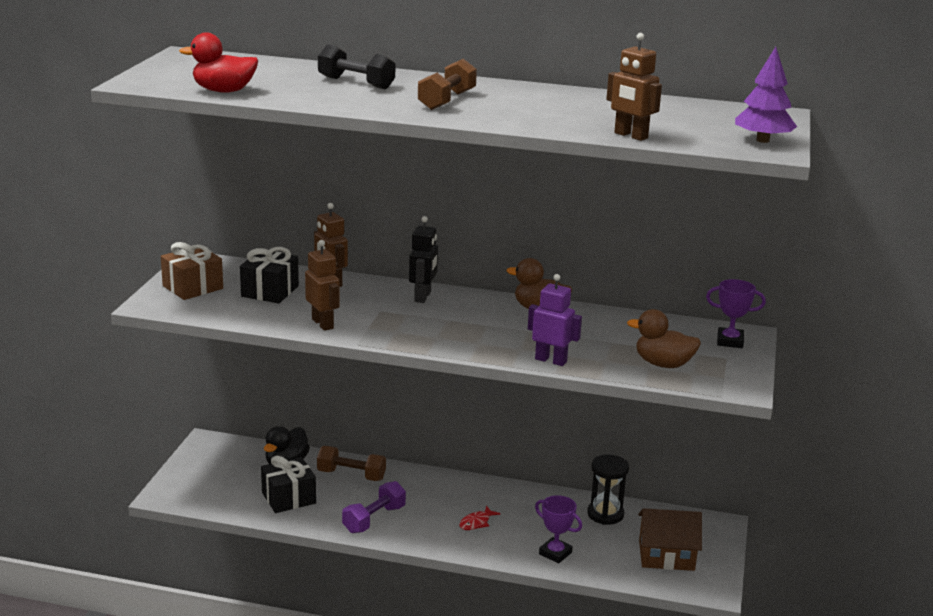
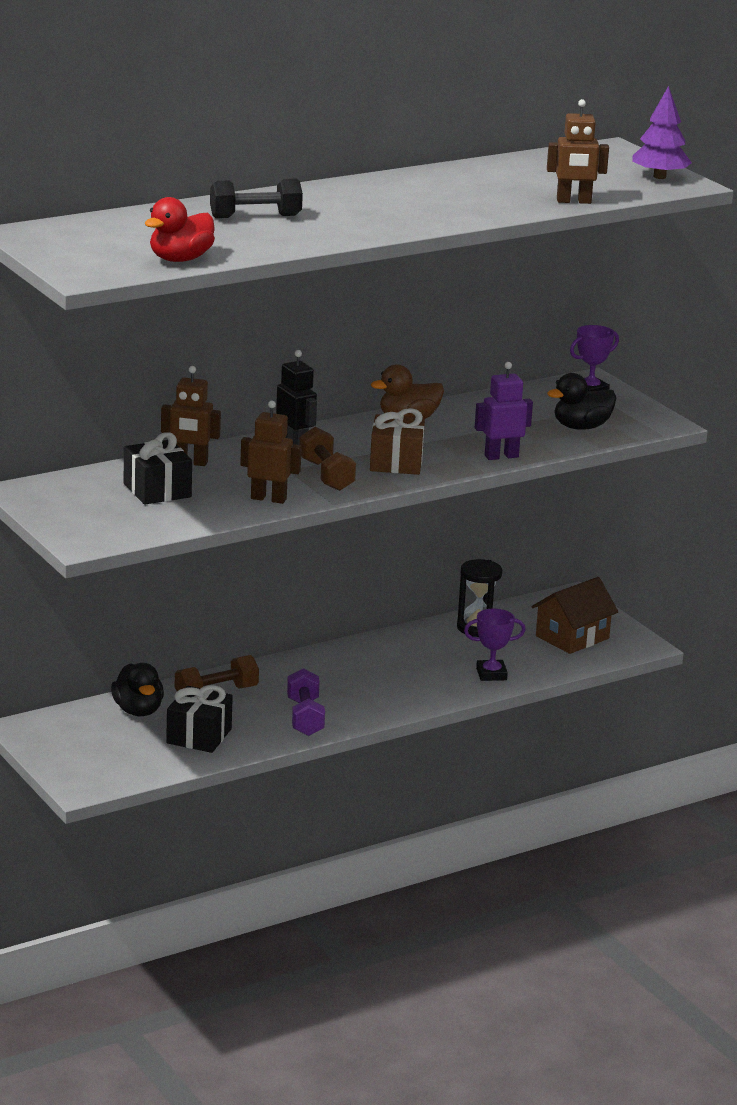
camera: 45 degrees left, 0 degrees up
(193, 287) = (80, 514): brown gift -> brown gift (396, 462)
(447, 100) = (370, 211): brown dumbbell -> brown dumbbell (326, 475)
(476, 523) = (391, 681): red fish -> none
(663, 364) = (581, 427): brown duck -> black duck

